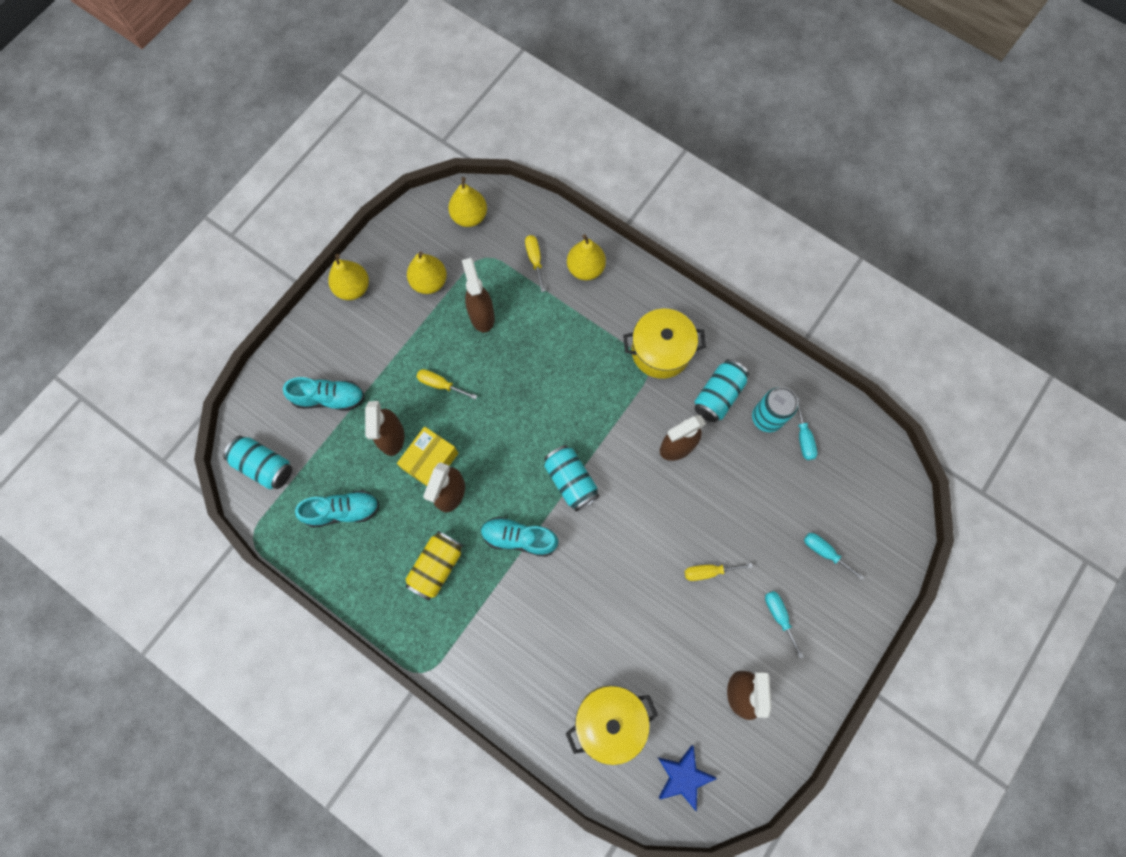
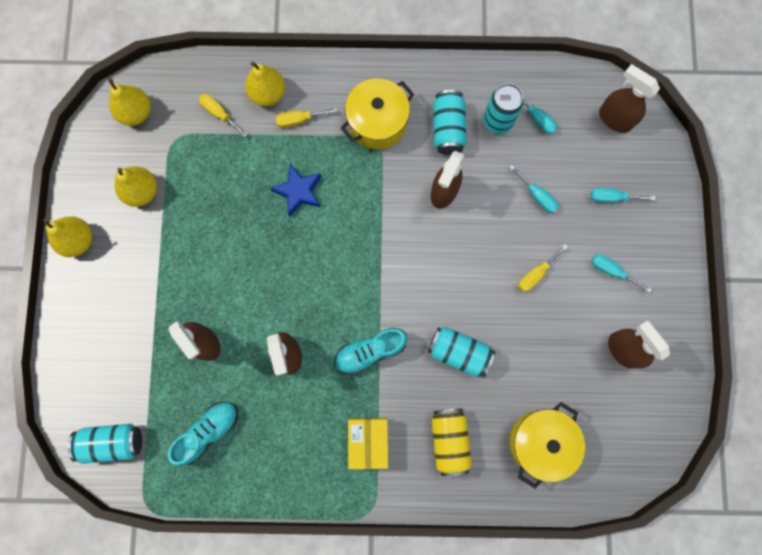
camera: 35 degrees left, 5 degrees up
(329, 398) = (127, 347): turquoise shoe -> none
(430, 461) = (252, 340): yellow box -> yellow box (368, 441)
(436, 567) = (319, 421): yellow can -> yellow can (449, 440)
(440, 384) = (215, 271): yellow screwdriver -> yellow screwdriver (299, 120)
(481, 315) = (208, 190): brown spray bottle -> brown spray bottle (614, 119)
(571, 481) = (379, 277): turquoise can -> turquoise can (459, 352)
(683, 776) = (624, 444): blue star -> blue star (298, 191)
(757, 505) = (537, 196): none -> turquoise screwdriver

